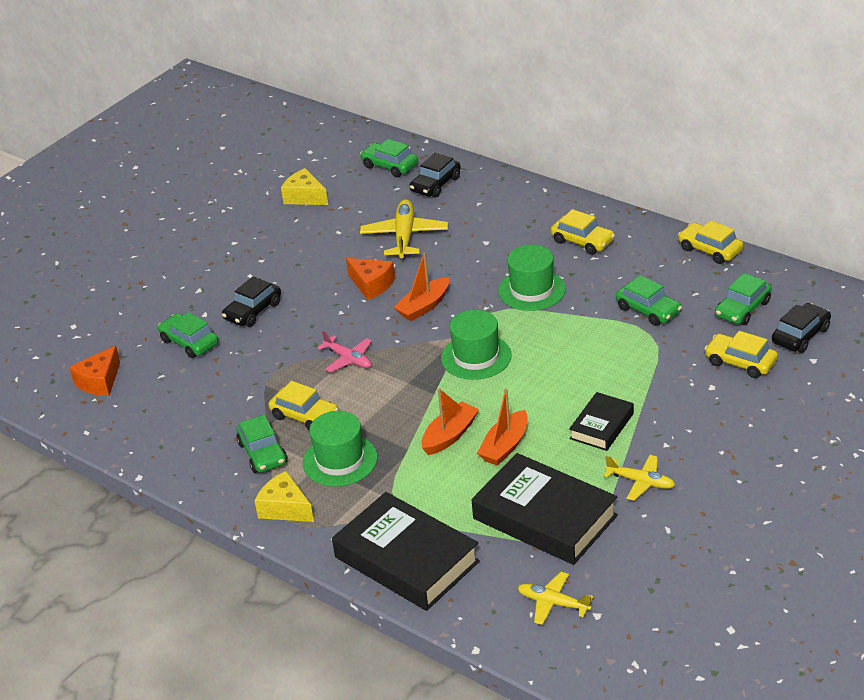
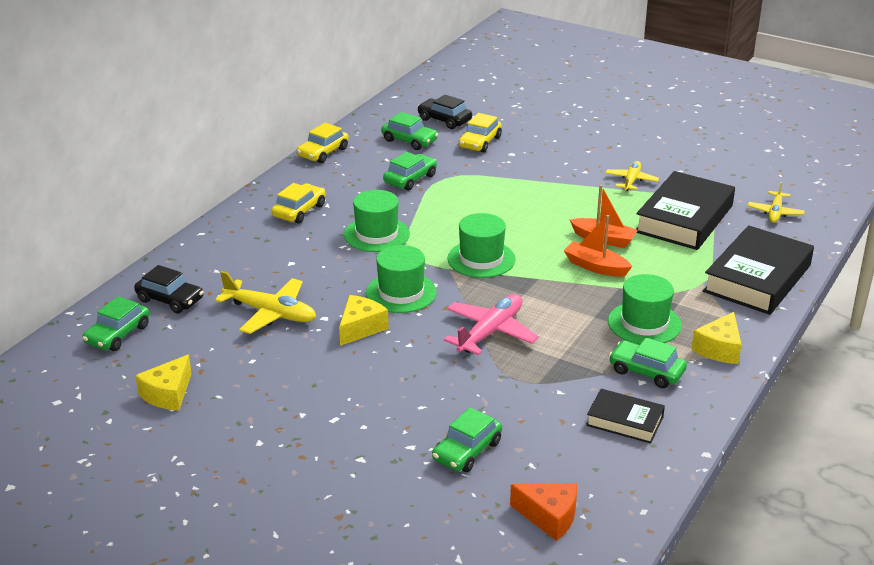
camera: 100 degrees left, 5 degrees down
(253, 311) = (406, 408): black car -> none
(263, 453) = (646, 371): green car -> green car turned 120 degrees counterclockwise
(305, 416) = (584, 351): yellow car -> none
(348, 359) = (490, 332): pink plane -> pink plane, size x1.60
(371, 285) = (361, 328): orange cheese -> yellow cheese
(404, 236) = (270, 313): yellow plane -> yellow plane turned 150 degrees counterclockwise
(424, 306) = (401, 293): orange boat -> green hat
(601, 426) = (568, 197): black book -> black book (624, 421)

